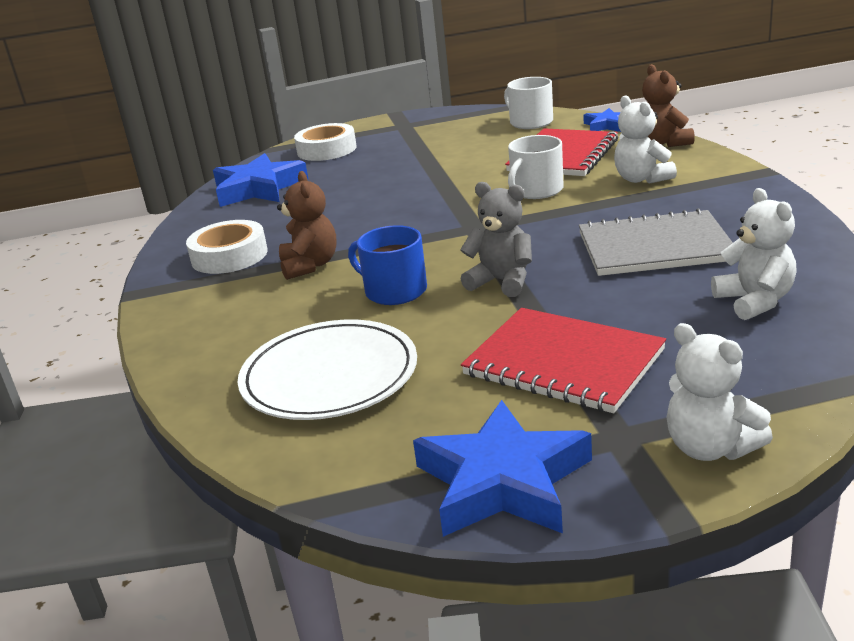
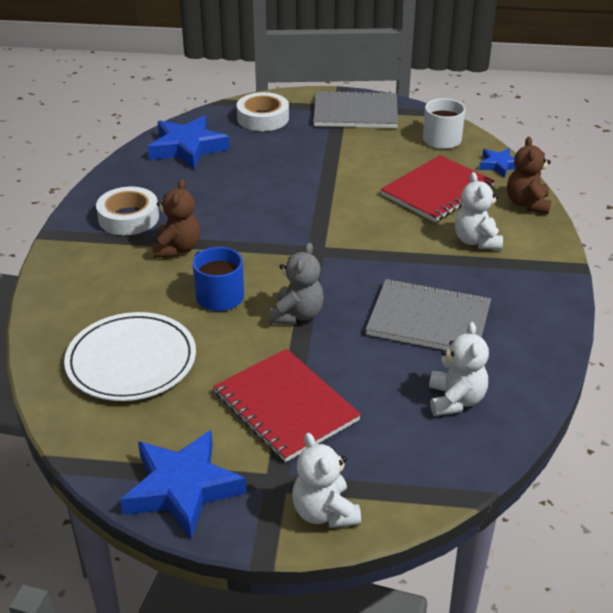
camera: 15 degrees right, 10 degrees up
(423, 125) = (355, 112): none -> grey notebook
(502, 282) = (297, 315): grey teddy bear -> grey teddy bear turned 60 degrees clockwise
(536, 190) = (388, 225): white mug -> none

